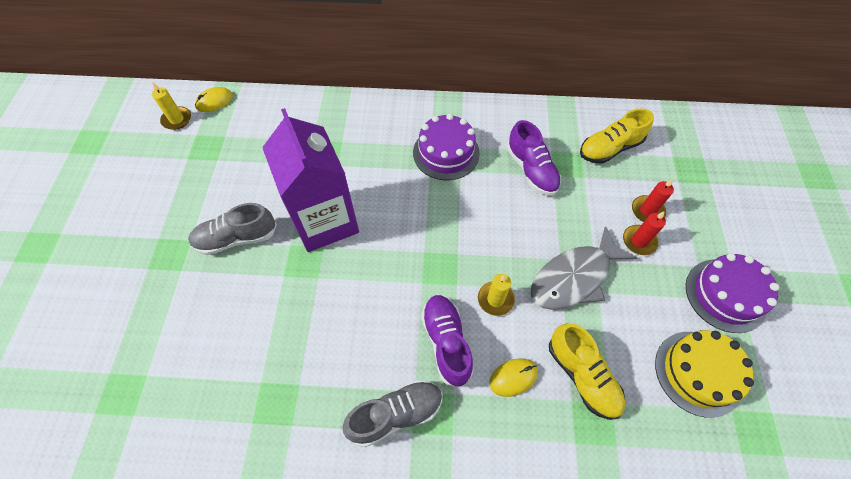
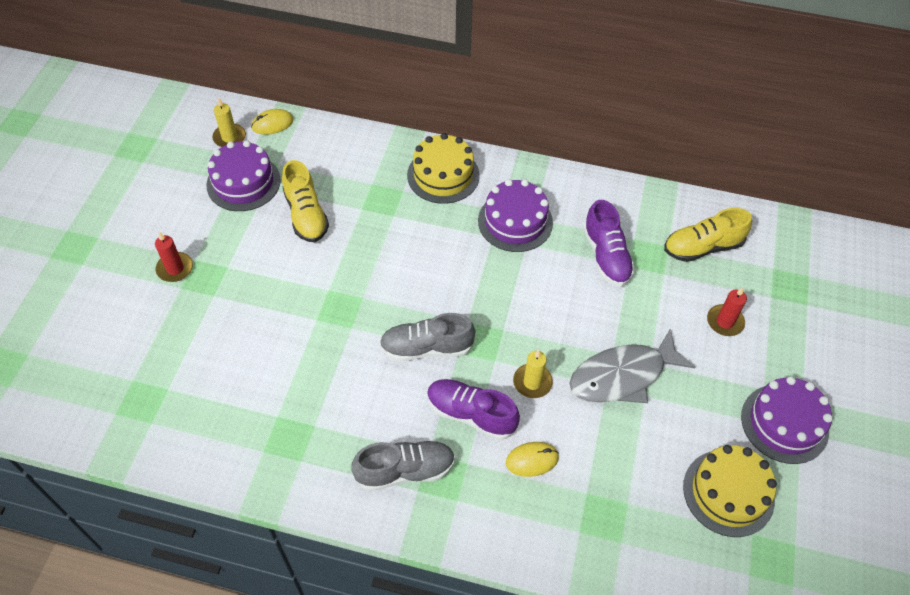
camera: 10 degrees right, 5 degrees down
(195, 158) = (243, 182): none -> purple cake
(236, 238) = (274, 273): grey shoe -> grey shoe (426, 348)
(325, 221) = (369, 272): purple carton -> none
(374, 122) = (443, 175): none -> yellow cake
(446, 342) = (471, 414): purple shoe -> purple shoe turned 60 degrees counterclockwise
(582, 376) = (604, 472): yellow shoe -> yellow shoe (306, 215)
(639, 241) = (705, 352): red candle -> red candle (175, 268)

